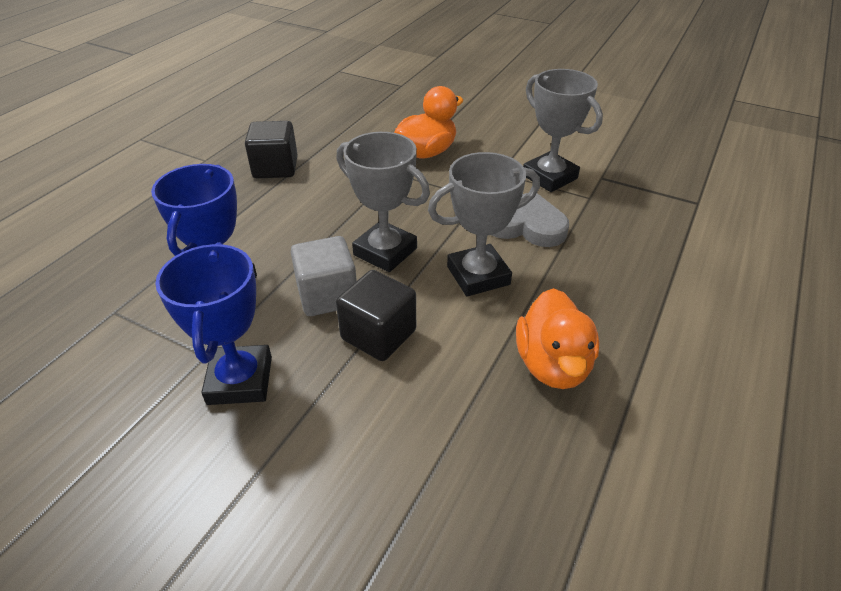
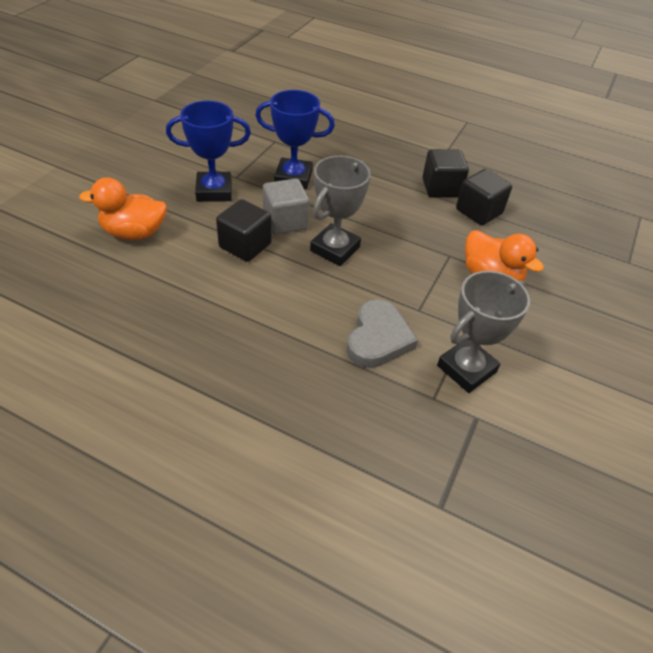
camera: 85 degrees right, 5 degrees up
(323, 148) = (479, 211): none -> black cube
(478, 275) = (306, 300): grey trophy -> none
(552, 365) = (205, 333): orange duck -> orange duck (134, 233)

